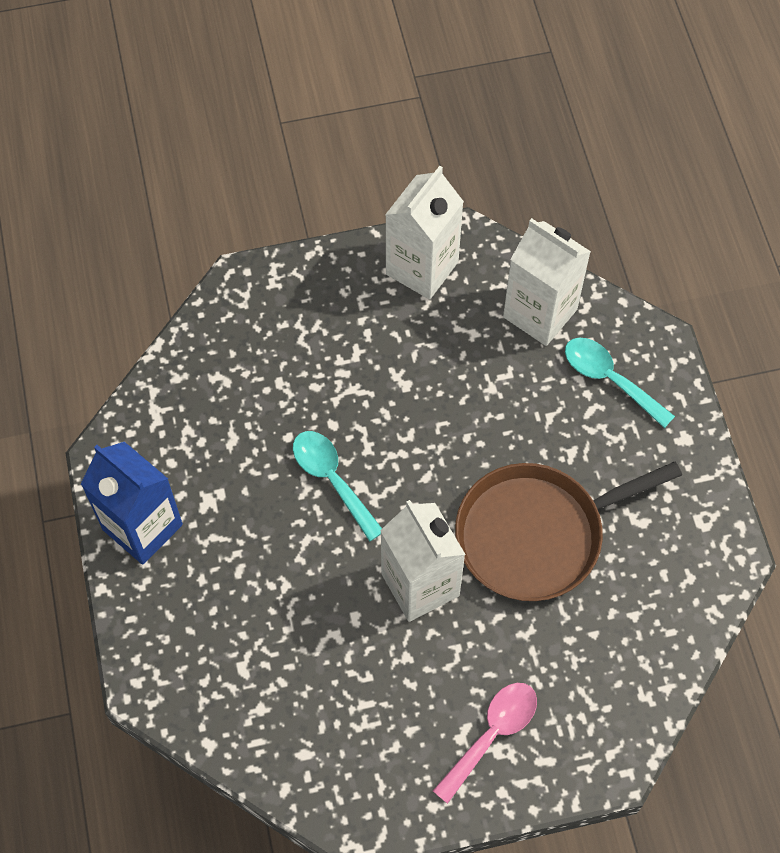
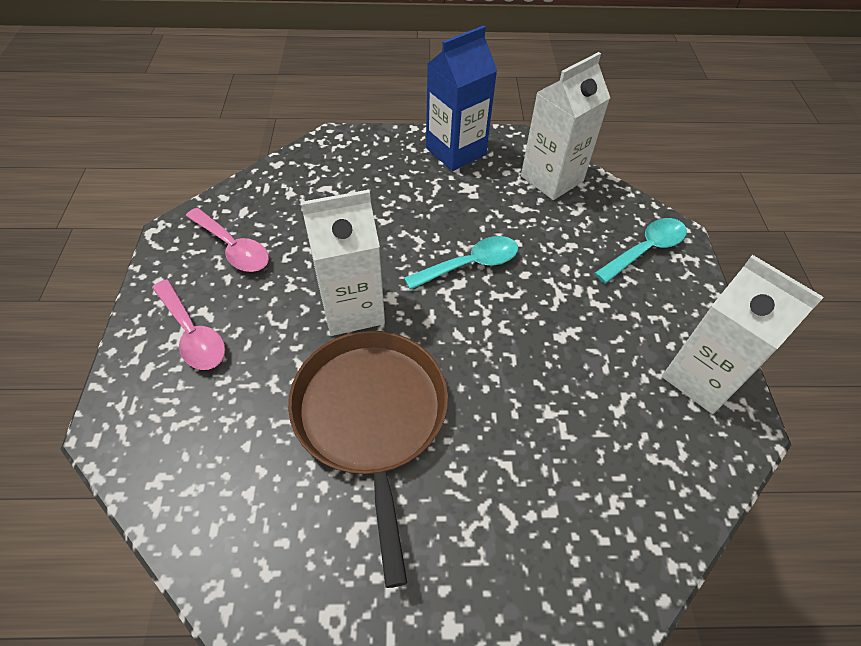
camera: 100 degrees right, 10 degrees down
(366, 741) = (233, 248): none -> pink spoon
(540, 313) = (644, 487): white carton -> white carton (552, 179)
(609, 379) = (548, 548): turquoise spoon -> turquoise spoon (645, 250)

